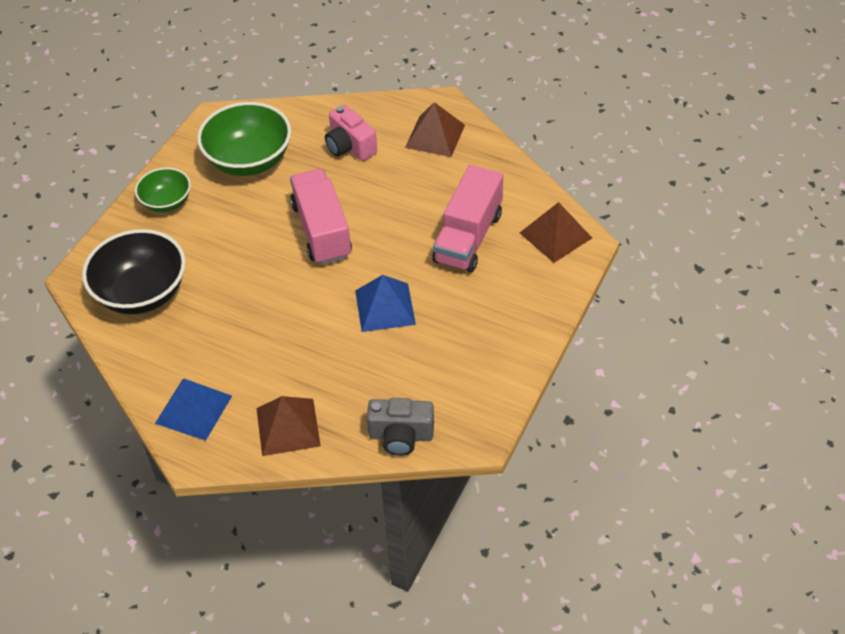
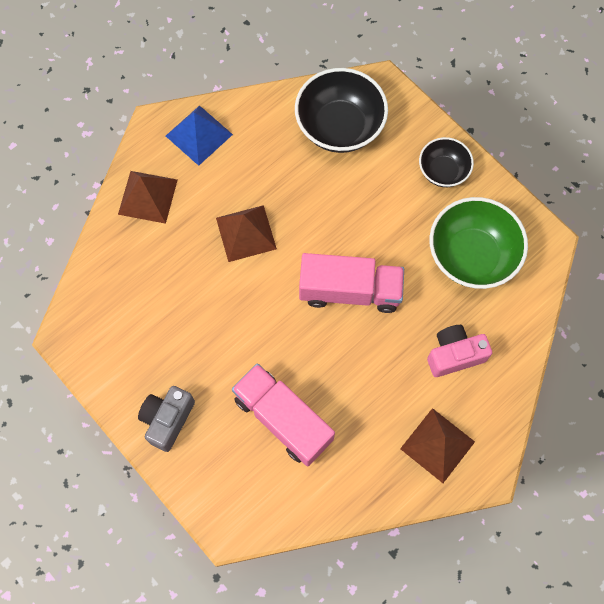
camera: 110 degrees right, 20 degrees up
(166, 202) = (443, 171): green bowl -> black bowl
(385, 307) = (233, 313): blue pyramid -> none
(401, 436) = (96, 276): grey camera -> grey camera (167, 420)
(555, 235) = (249, 504): brown pyramid -> brown pyramid (246, 233)

